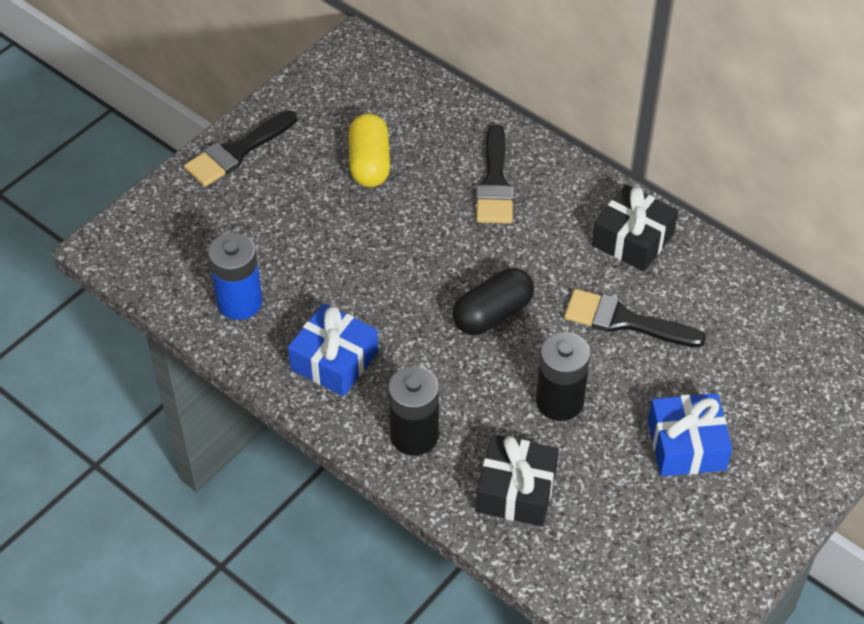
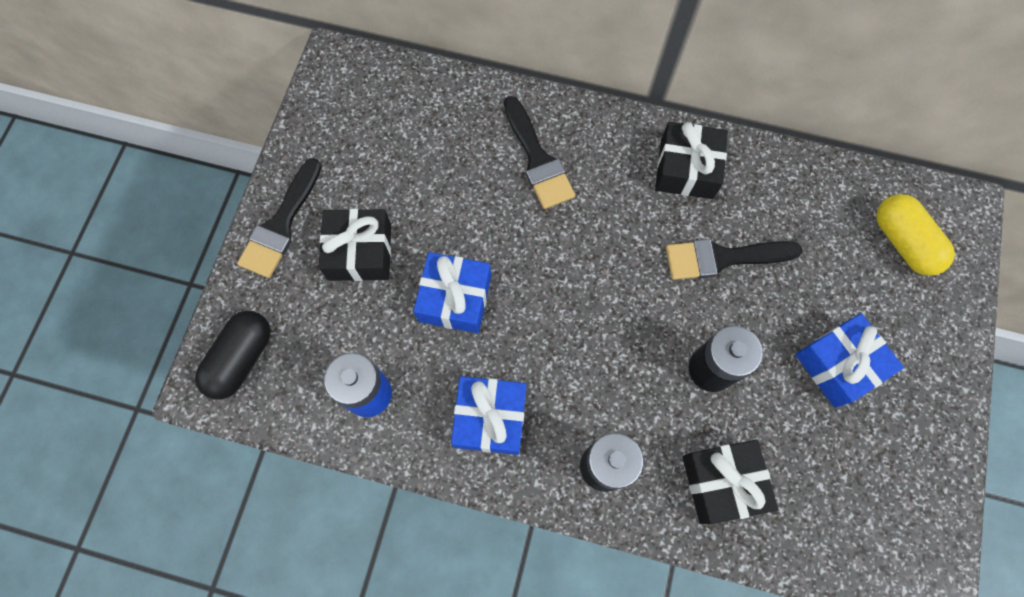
camera: 25 degrees left, 20 degrees up
(293, 196) = (360, 252): none -> black gift
(356, 261) = (455, 298): none -> blue gift
(369, 163) = (413, 185): yellow capsule -> yellow capsule (903, 242)
(493, 314) = (607, 302): black capsule -> black capsule (241, 359)

